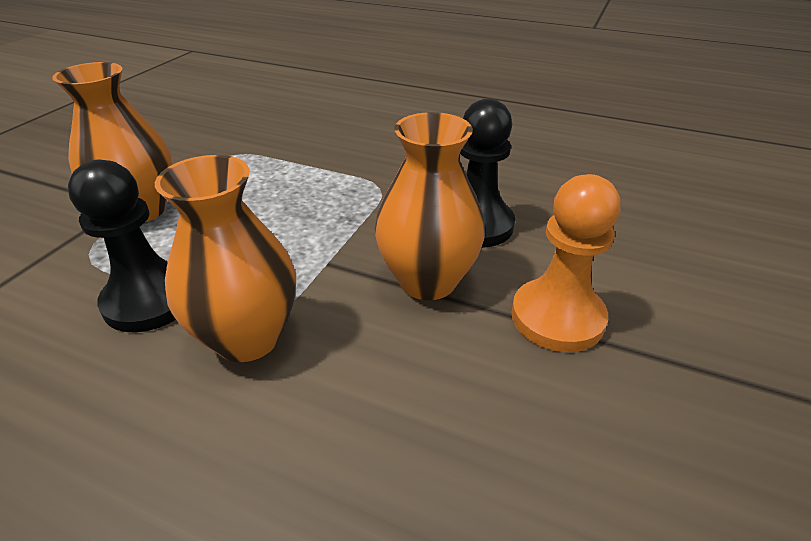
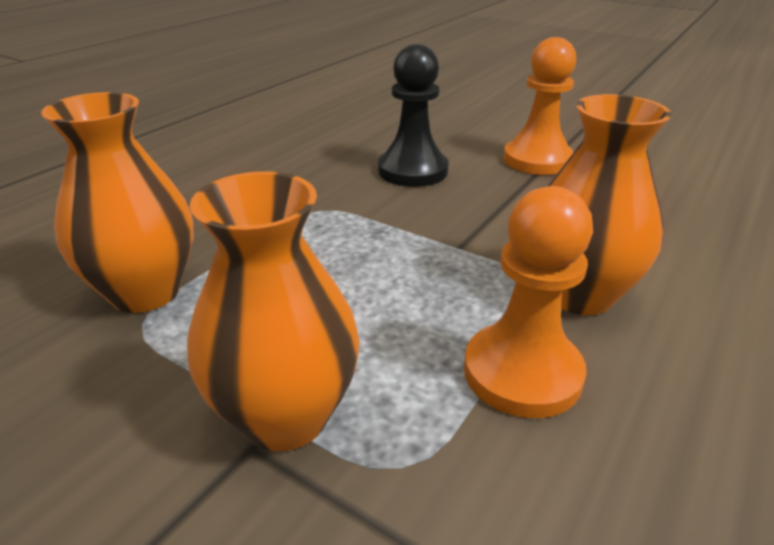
camera: 80 degrees left, 5 degrees down
(150, 300) = (522, 373): black pawn -> orange pawn
(427, 281) = (493, 200): orange vase -> orange vase (145, 292)

